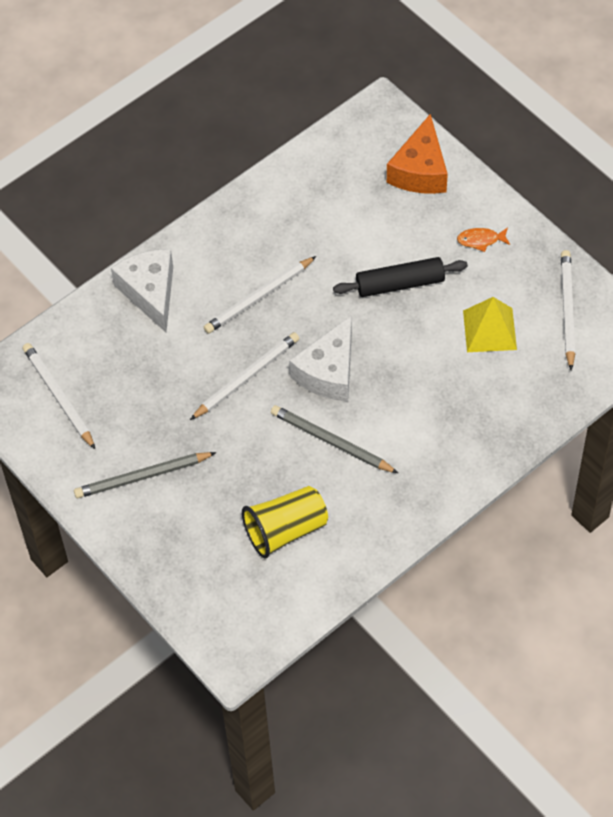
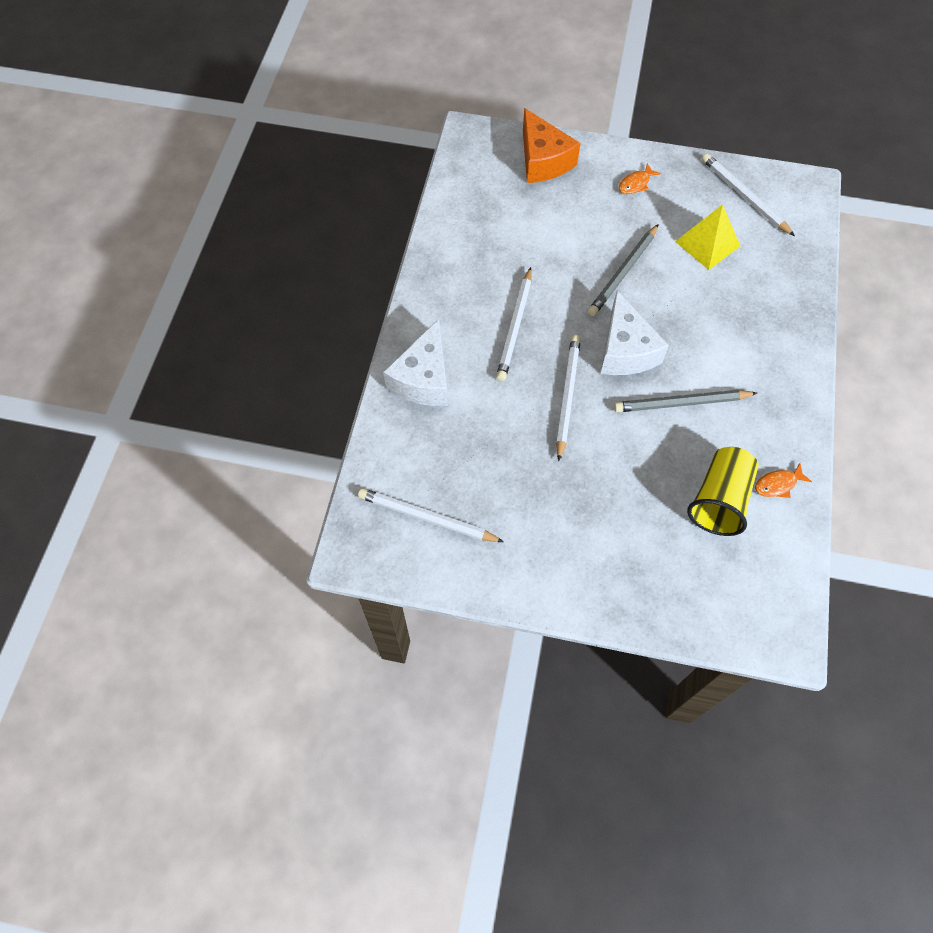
camera: 40 degrees left, 5 degrees up
(143, 476) = (563, 537): grey pencil -> grey pencil (623, 272)
(150, 293) = (423, 379): white cheese -> white cheese turned 105 degrees counterclockwise
(343, 550) = (777, 484): none -> orange fish
(400, 284) = (611, 250): black rolling pin -> none

